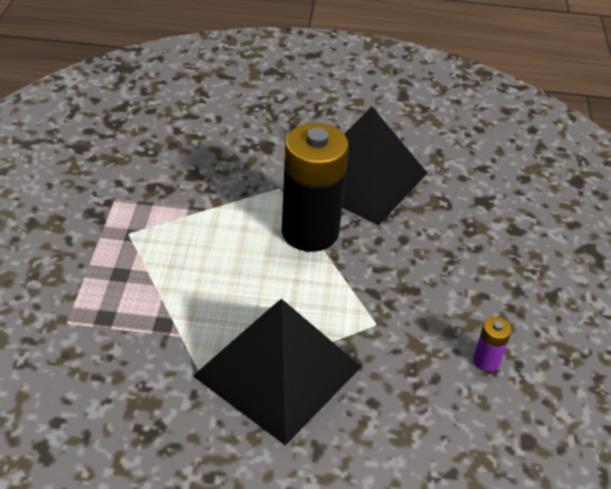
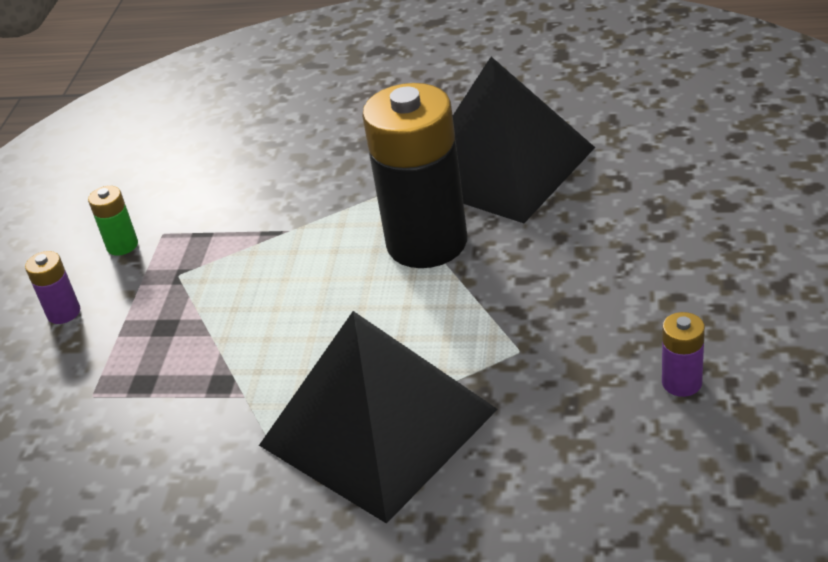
camera: 10 degrees right, 5 degrees down
(42, 253) = (64, 313): none -> purple battery
(85, 204) = (122, 245): none -> green battery

